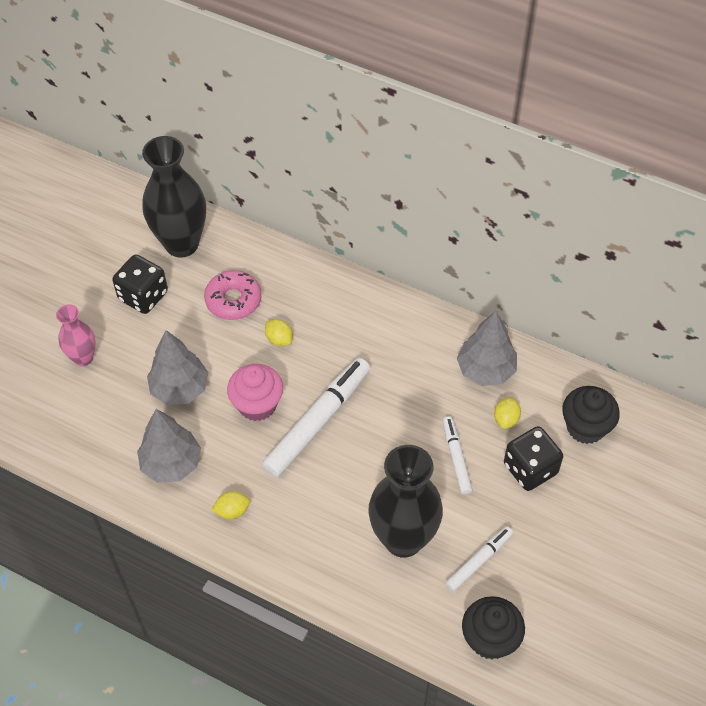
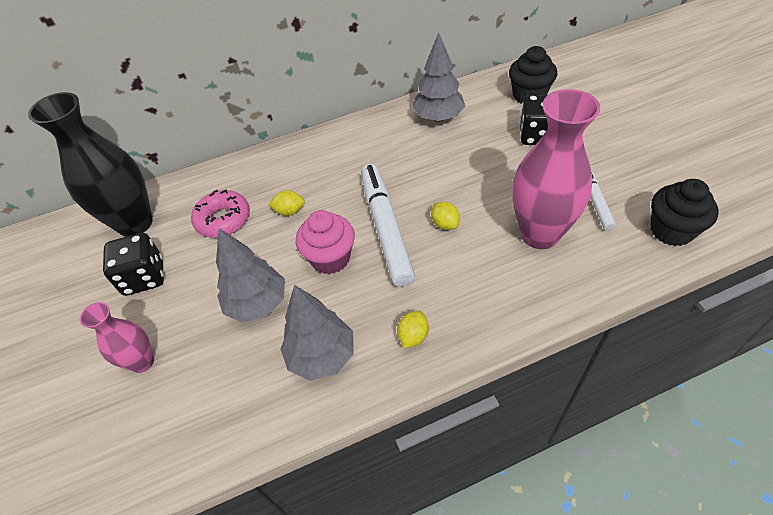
camera: 45 degrees left, 5 degrees down
(403, 539) = (539, 234): black vase -> pink vase
(456, 458) = (494, 167): white marker -> none
(506, 419) = (487, 127): yellow lemon -> yellow lemon (445, 224)

